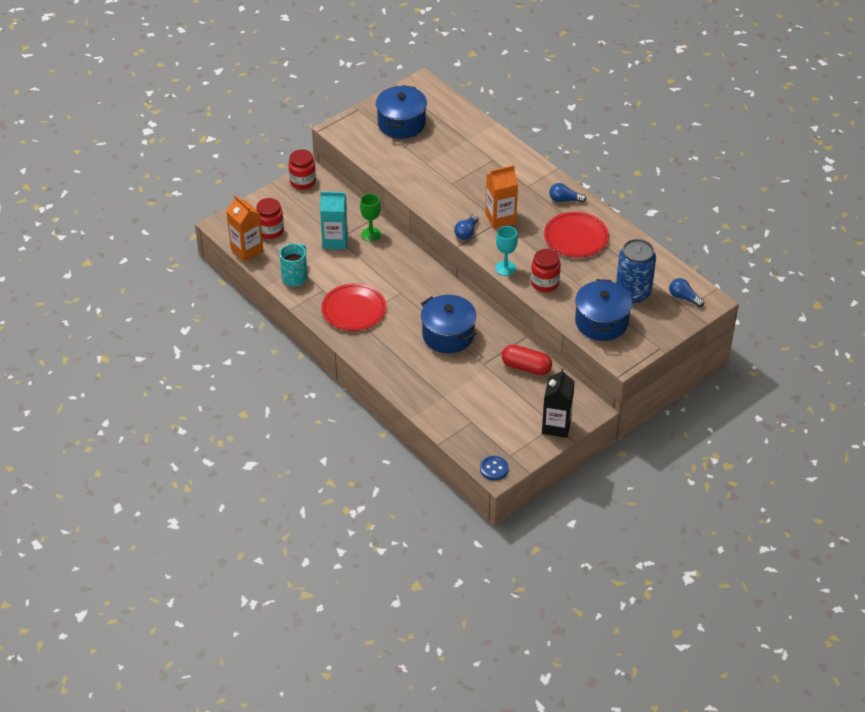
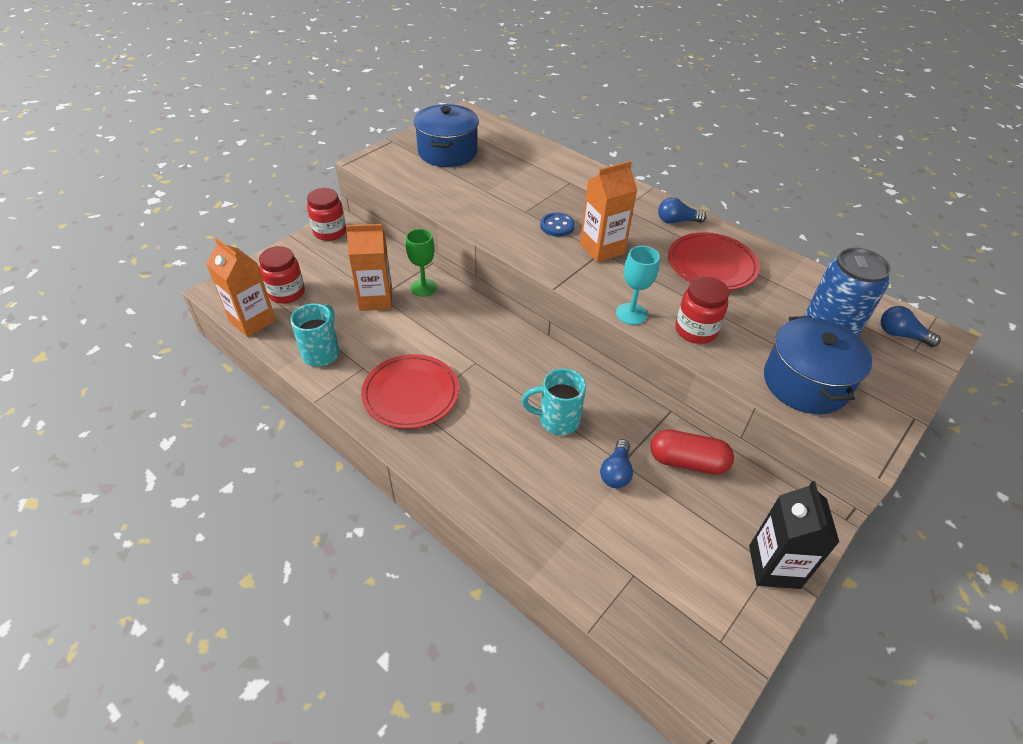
camera: 10 degrees left, 0 degrees up
(335, 241) = (376, 299): turquoise carton -> orange carton
(448, 335) = (557, 420): blue pot -> turquoise mug
(466, 233) = (561, 270): blue light bulb -> blue light bulb (616, 472)
(494, 469) = (702, 677): blue button -> blue button (557, 226)

